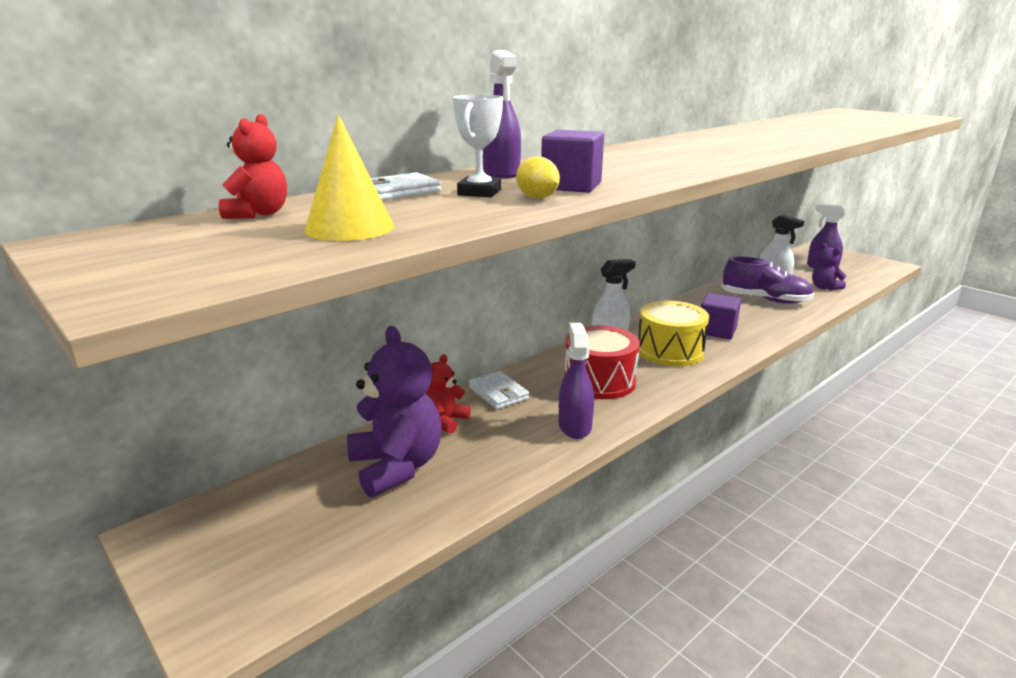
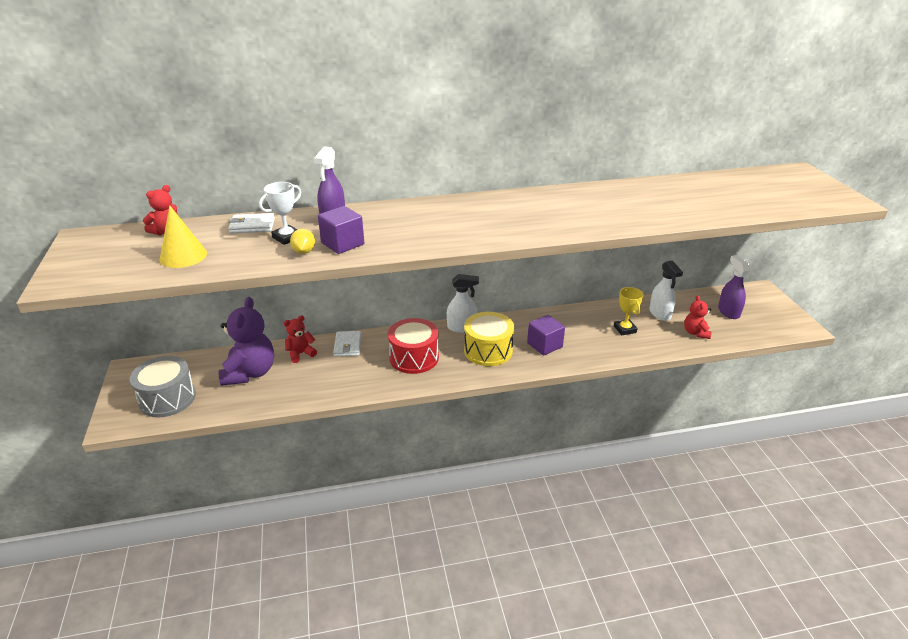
camera: 30 degrees right, 10 degrees up
(291, 551) = (167, 398): none -> grey drum
(574, 426) = (361, 383): purple spray bottle -> none
(765, 300) = (625, 329): purple shoe -> yellow trophy
(824, 287) = (695, 333): purple teddy bear -> red teddy bear

